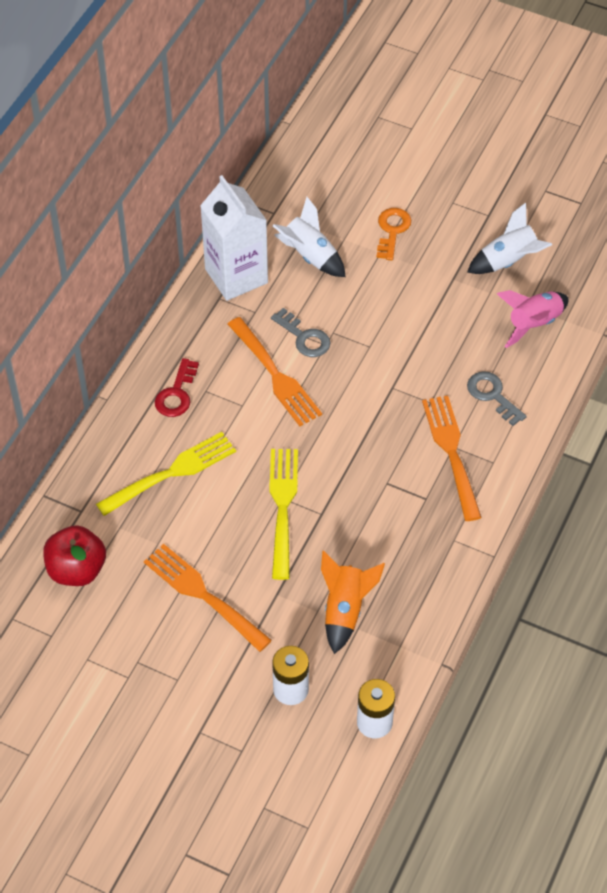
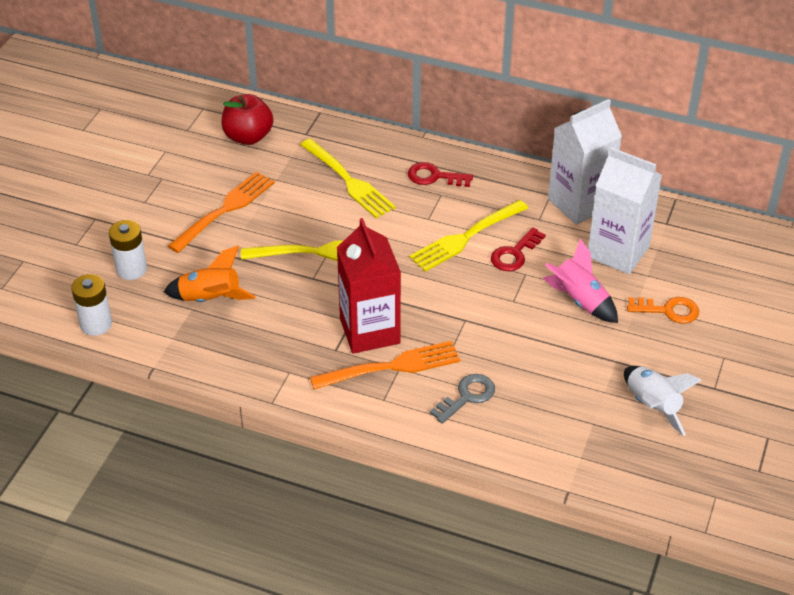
camera: 85 degrees right, 10 degrees down
(274, 375) = (466, 237): orange fork -> yellow fork
(304, 337) = (514, 254): grey key -> red key
(310, 256) = (618, 252): white rocket -> white carton
(402, 467) = (370, 331): none -> red carton
(534, 324) = (569, 429): pink rocket -> pink rocket (580, 300)

